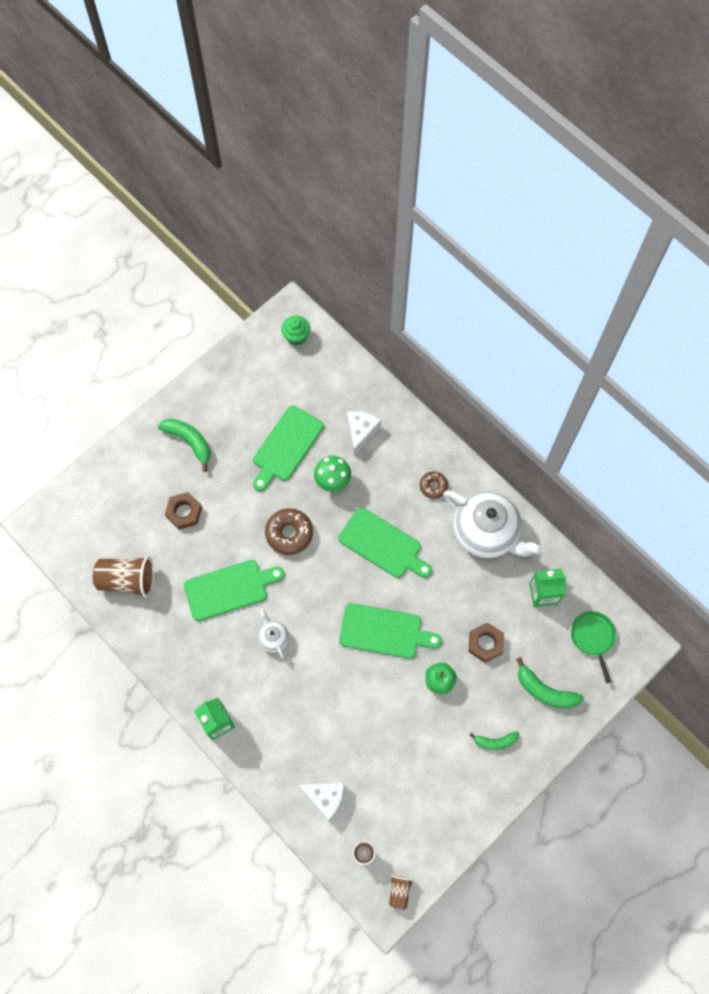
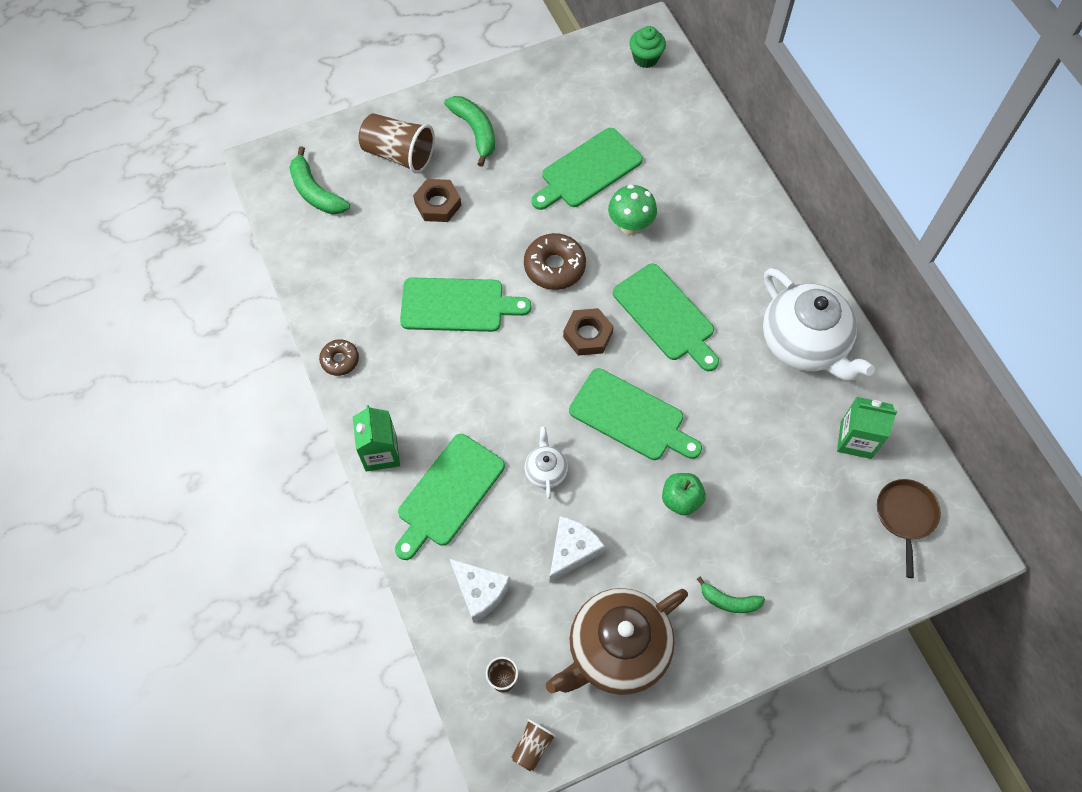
camera: 20 degrees right, 5 degrees down
(127, 580) = (340, 256): brown cup -> brown cup (399, 154)
(273, 637) = (489, 378): white teapot -> white teapot (545, 471)
(277, 735) = (448, 494): none -> green cutting board
(361, 432) = (685, 182): white cheese -> white cheese (572, 551)
(432, 804) = (616, 650): none -> brown teapot
(433, 486) = (754, 269): brown donut -> brown donut (340, 360)
(485, 643) = (757, 475): brown nut -> brown nut (588, 335)
(545, 691) = (818, 560): green banana -> green banana (315, 192)
(592, 637) = (905, 515): green pan -> brown pan

